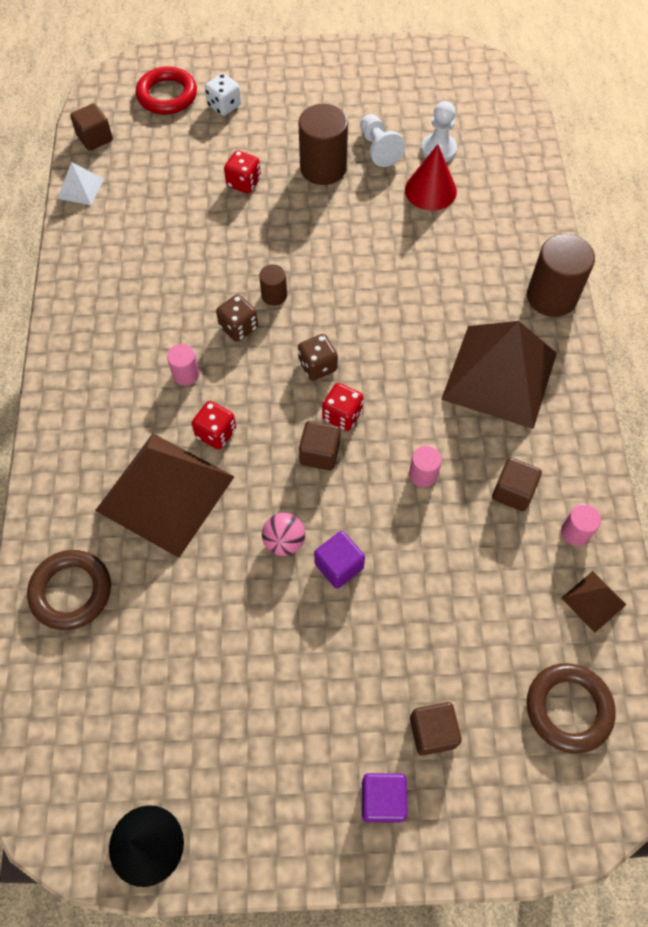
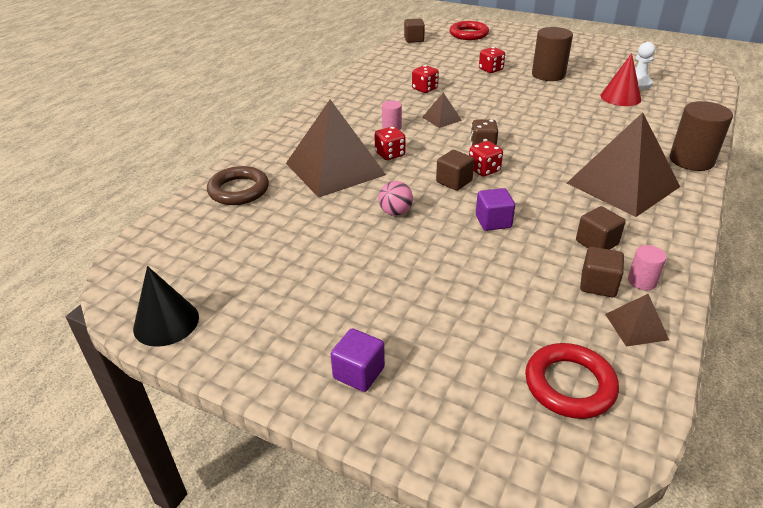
camera: 30 degrees right, 25 degrees down
(80, 188) = (390, 53): white pyramid -> none
(180, 266) = (424, 89): none -> red dice
(224, 106) = (501, 43): white dice -> none
(238, 327) = (441, 118): brown dice -> brown pyramid
(274, 295) = (476, 112): brown cylinder -> none
(339, 566) = (426, 236): purple cube -> purple cube (493, 221)
(378, 149) = (593, 75): white pawn -> none
(423, 474) = (526, 213): pink cylinder -> none
(432, 732) = (432, 350): brown cube -> brown cube (598, 285)
(568, 709) = (569, 385): brown ring -> red ring

